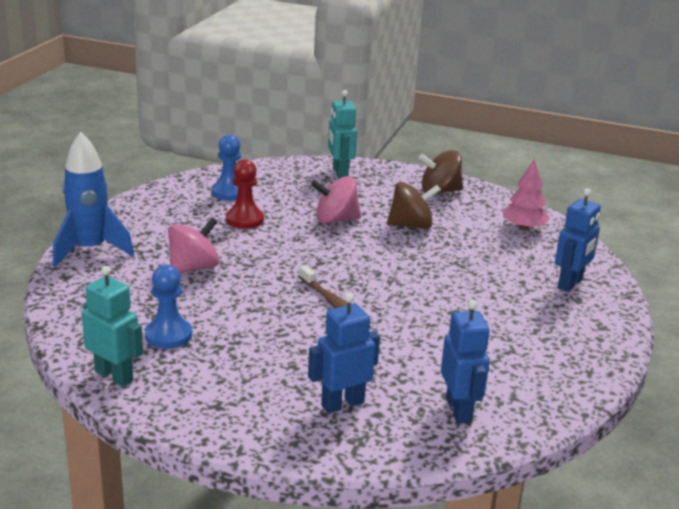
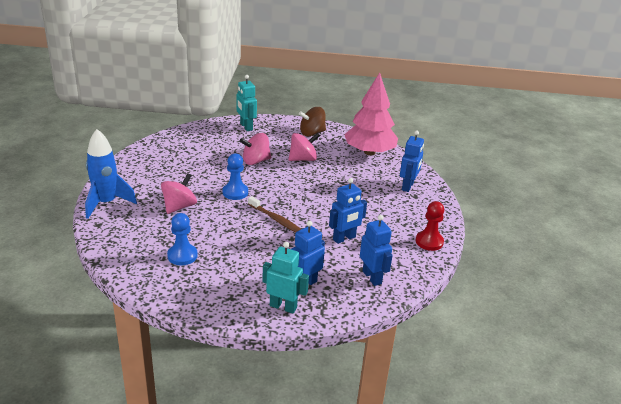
camera: 15 degrees left, 5 degrees up
(114, 376) = (159, 288): turquoise robot -> turquoise robot (283, 306)
(229, 192) = (181, 149): blue pawn -> blue pawn (235, 192)
(244, 220) = (198, 168): red pawn -> red pawn (429, 242)
(411, 225) = (303, 159): brown spinning top -> pink spinning top
(434, 346) = (344, 238): none -> blue robot
(523, 228) = (369, 152): pink tree -> pink tree, size x1.86

